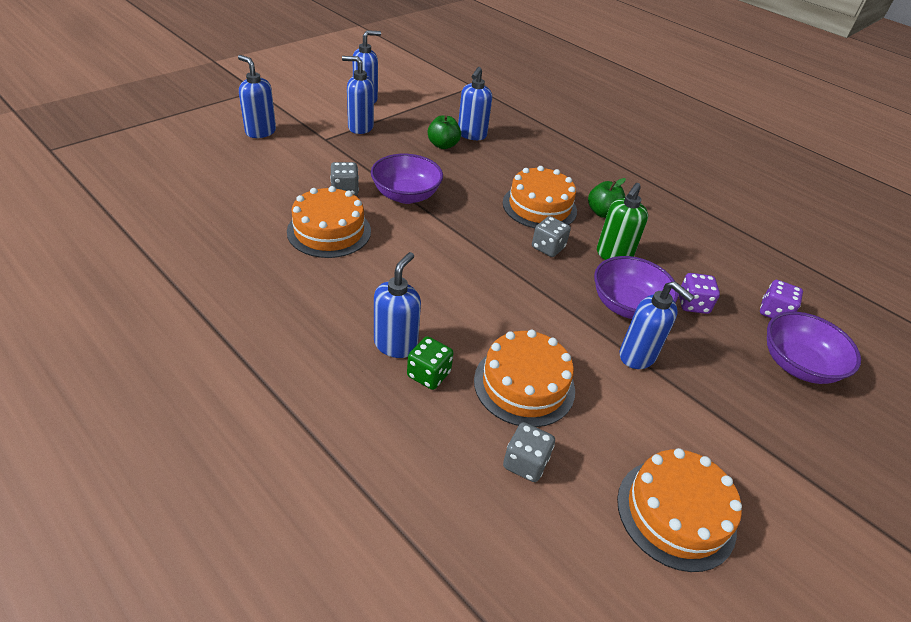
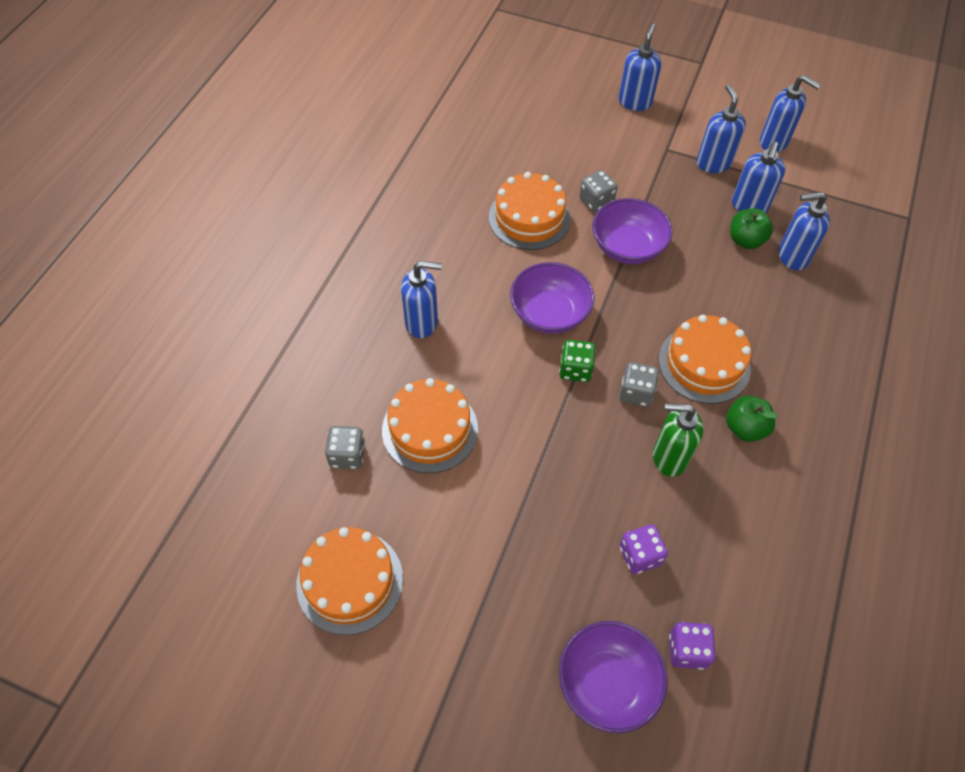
camera: 70 degrees right, 15 degrees up
(429, 374) = (402, 357): green dice -> green dice (575, 369)
(627, 305) = (592, 489): purple bowl -> purple bowl (549, 313)
(637, 356) = (521, 514): blue soap dispenser -> blue soap dispenser (749, 206)

